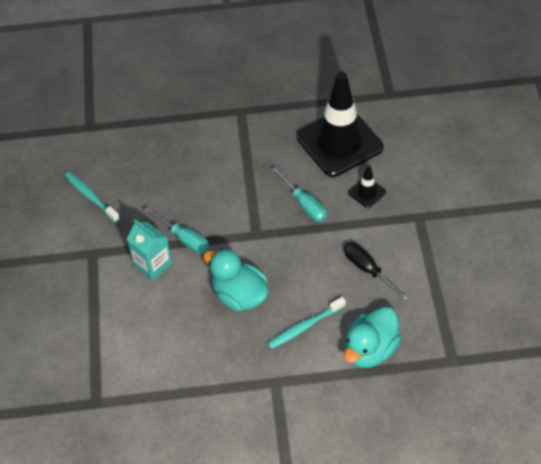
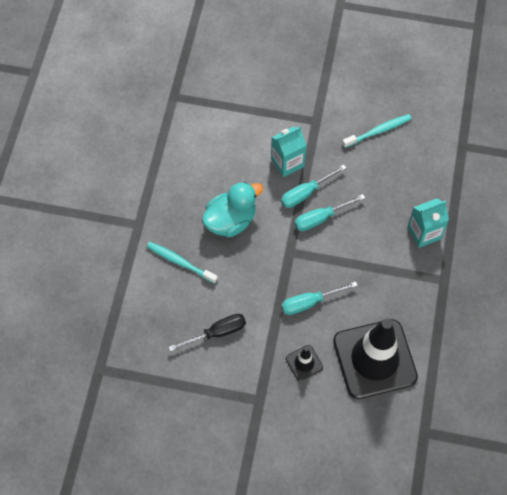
camera: 105 degrees right, 10 degrees up
(197, 135) = (424, 233): none -> turquoise carton
(209, 218) = (321, 218): none -> turquoise screwdriver
(305, 326) = (180, 262): turquoise toothbrush -> turquoise toothbrush turned 45 degrees counterclockwise
(370, 350) = (137, 306): turquoise duck -> none

